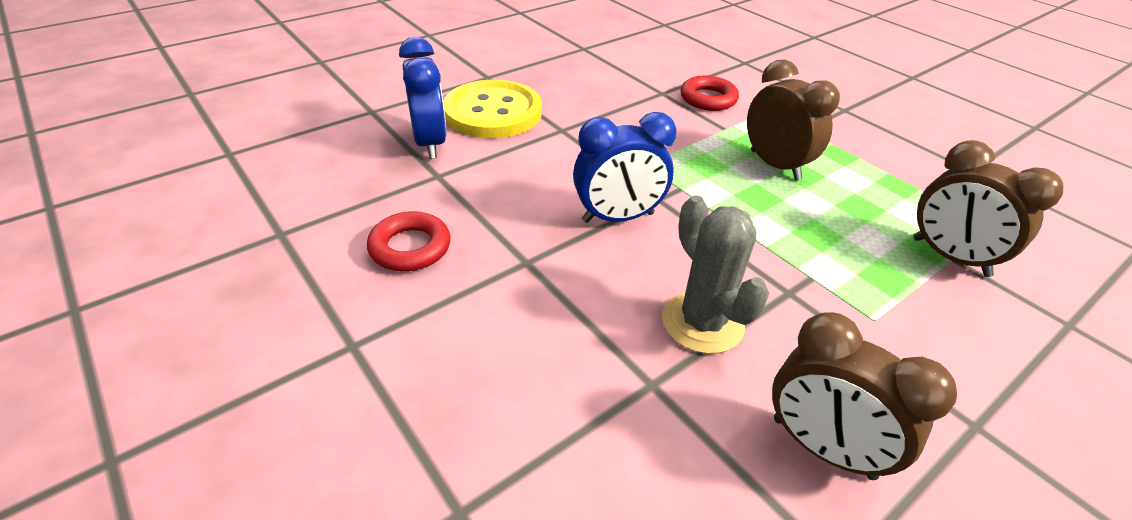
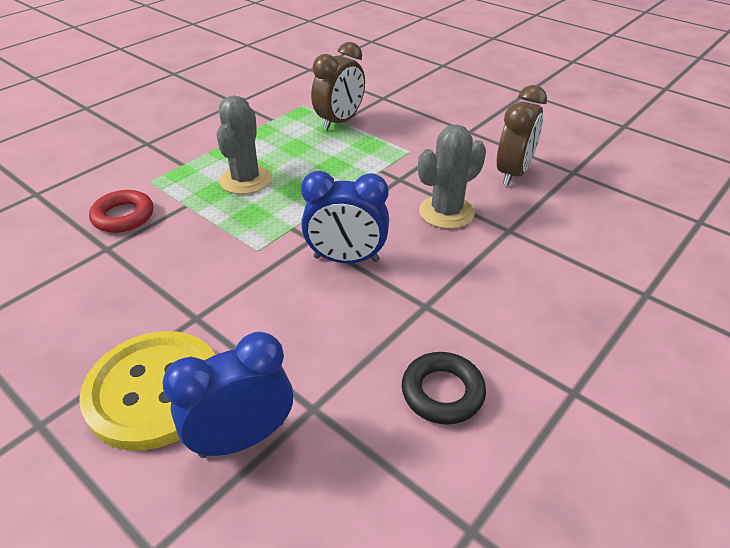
camera: 100 degrees left, 0 degrees up
(410, 247) = (442, 392): red ring -> black ring
(618, 217) = (346, 259): blue clock -> blue clock turned 120 degrees clockwise
(775, 165) = (245, 180): brown clock -> grey cactus

